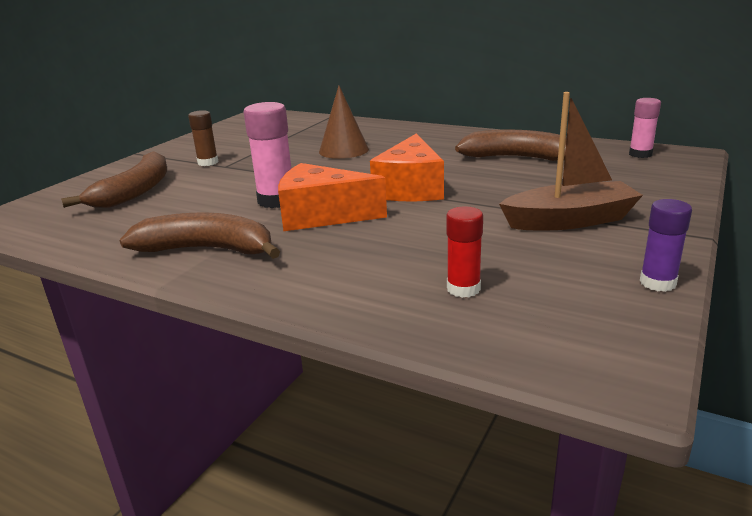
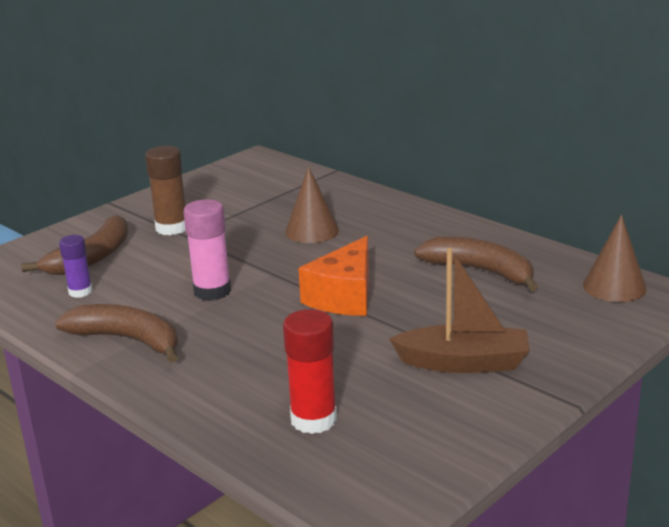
camera: 15 degrees right, 0 degrees up
(208, 162) = (172, 228): brown glue stick -> brown glue stick, size x1.57
(322, 216) = (243, 317): orange cheese -> none
(463, 289) = (313, 419): red glue stick -> red glue stick, size x1.57
(640, 154) = (614, 286): pink glue stick -> brown cone
(657, 283) = (481, 444): purple glue stick -> purple glue stick (80, 292)

